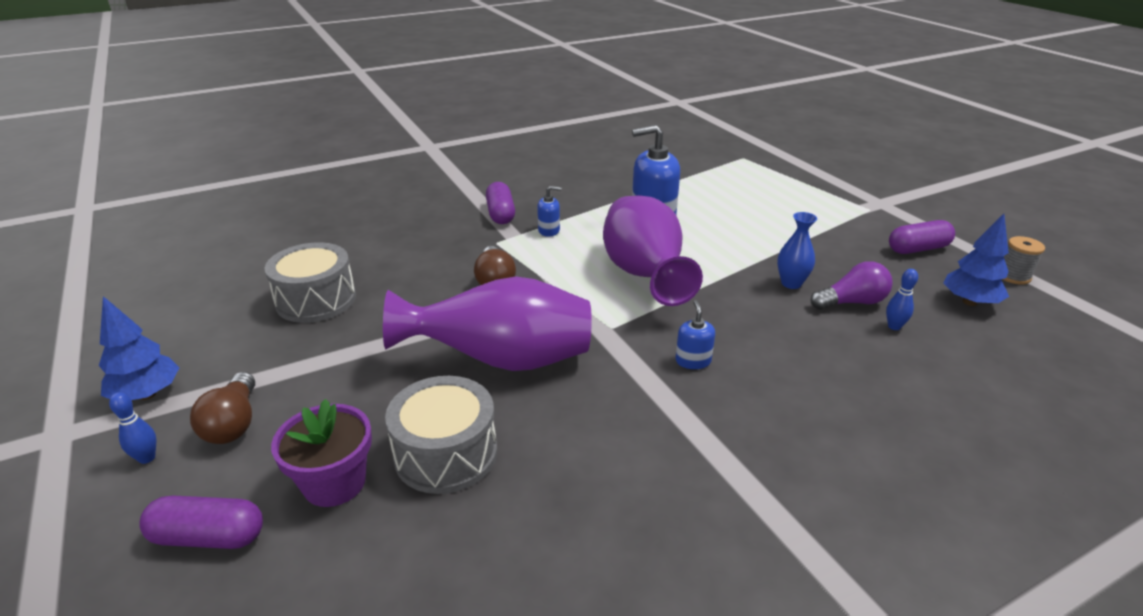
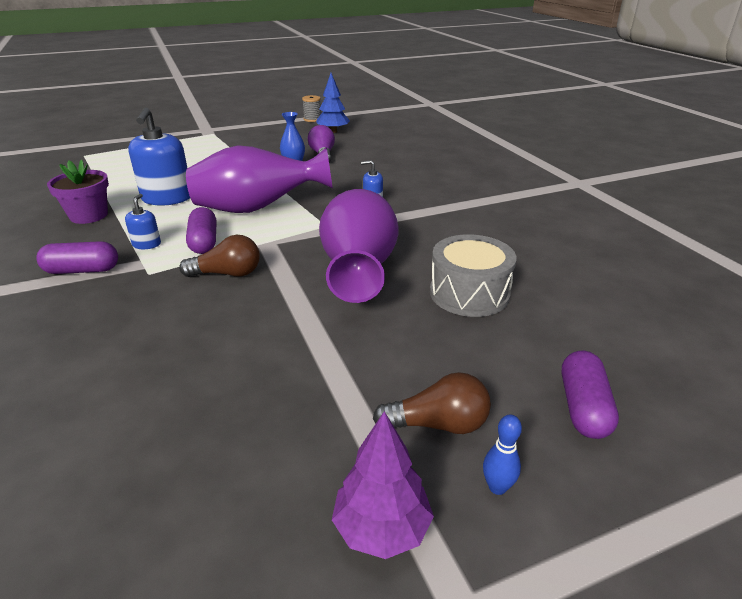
camera: 85 degrees left, 0 degrees up
(147, 394) = (381, 528): blue tree -> purple tree
(316, 300) = (205, 396): grey drum -> none
(334, 483) = (508, 344): purple flower pot -> purple flower pot (89, 215)
(894, 326) = (350, 150): blue bowling pin -> none
(918, 249) = (271, 131): purple capsule -> purple capsule (204, 242)

